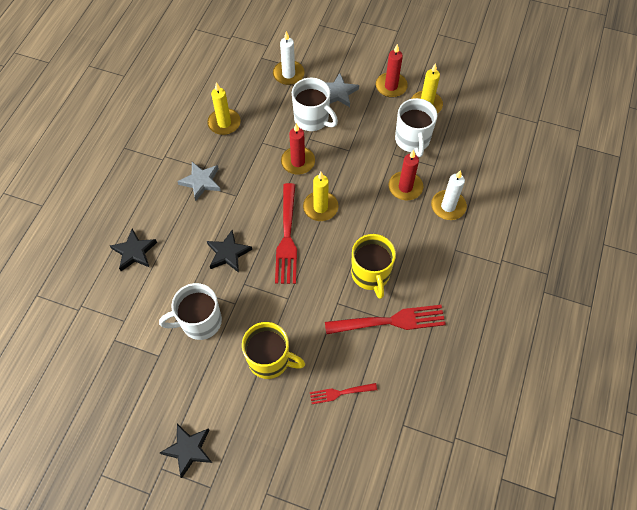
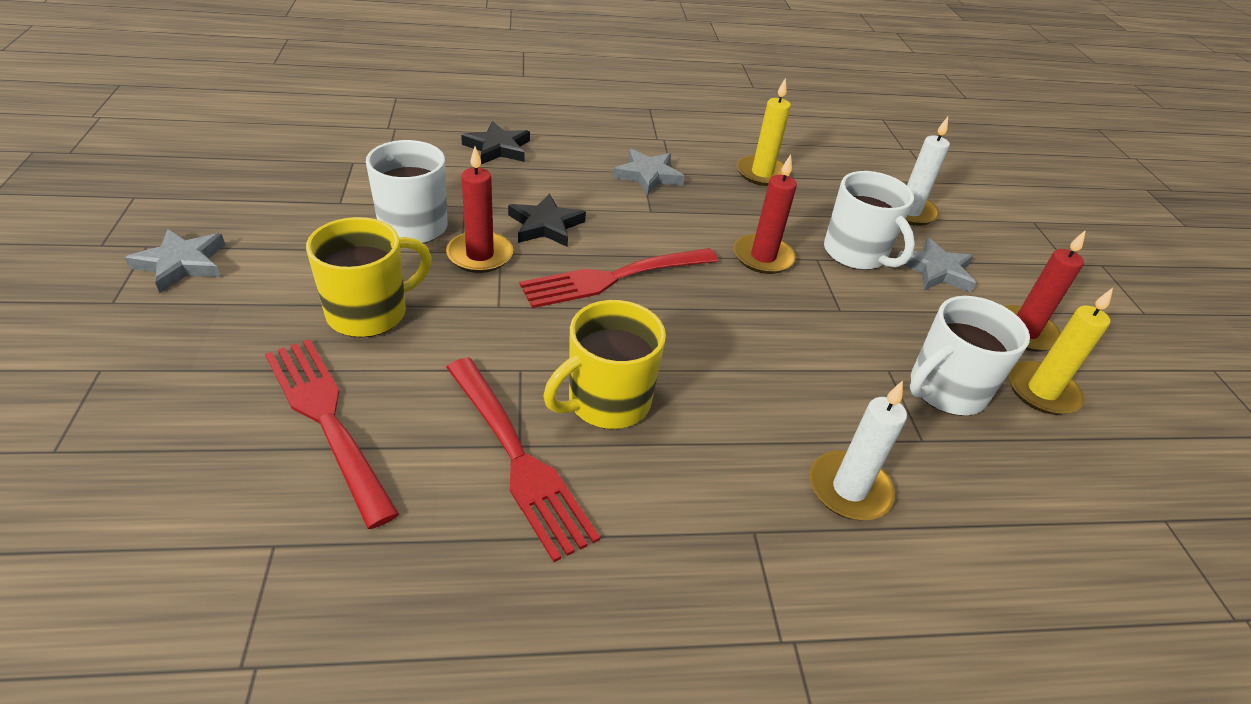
camera: 60 degrees right, 20 degrees down
(188, 449) = (181, 264): black star -> grey star
(270, 360) = (370, 313): yellow mug -> yellow mug turned 120 degrees counterclockwise
(312, 119) = (856, 254): white mug -> white mug turned 45 degrees counterclockwise
(320, 207) = (699, 302): yellow candle -> none
(340, 393) = (328, 421): red fork -> red fork, size x1.87
(405, 187) = (834, 406): red candle -> red candle (480, 255)

